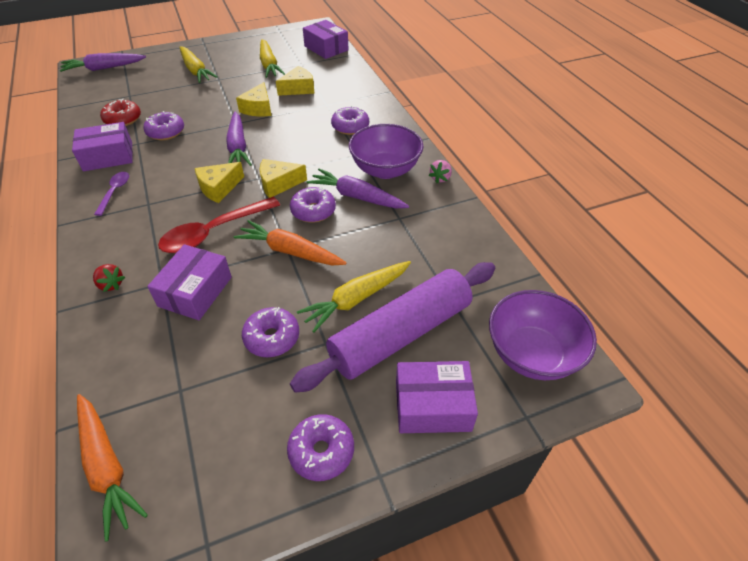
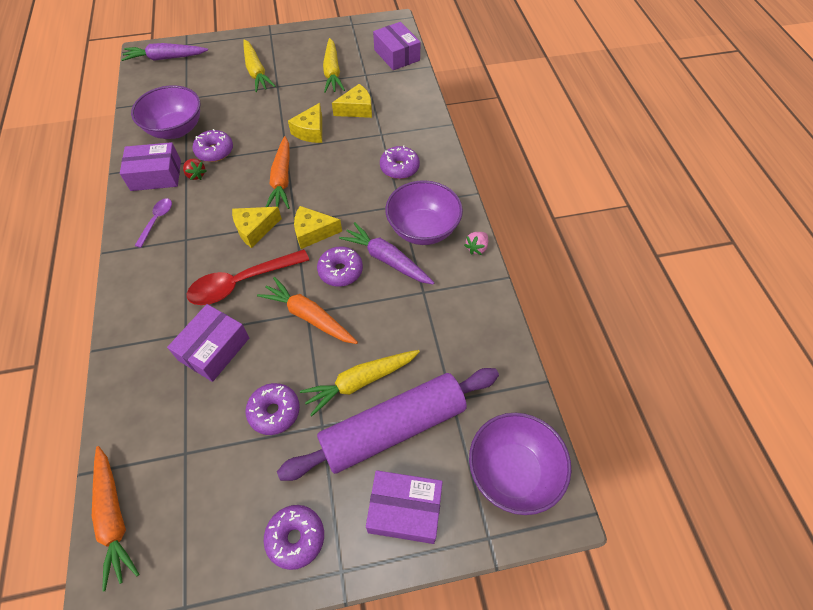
camera: 10 degrees right, 10 degrees up
(111, 284) = (140, 329): red strawberry -> red strawberry (196, 175)
(123, 119) = (176, 129): red donut -> purple bowl
(238, 147) = (282, 179): purple carrot -> orange carrot

